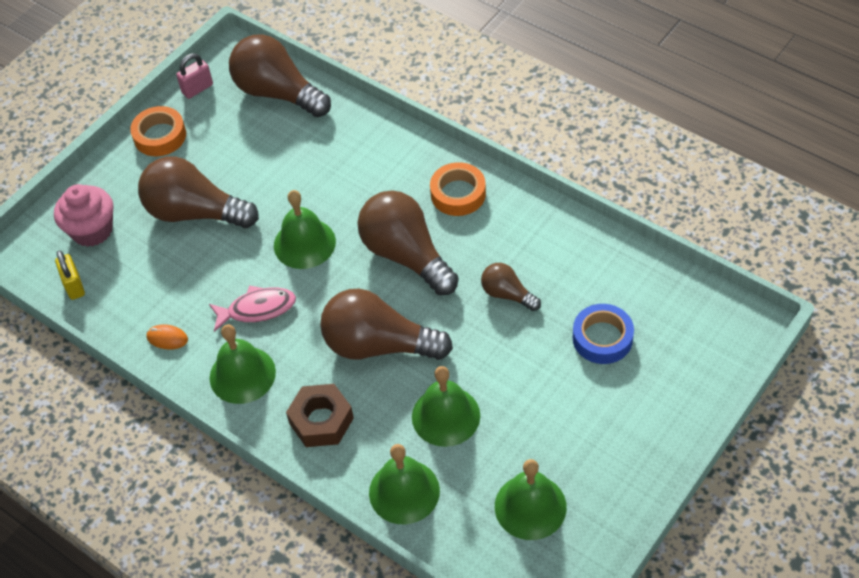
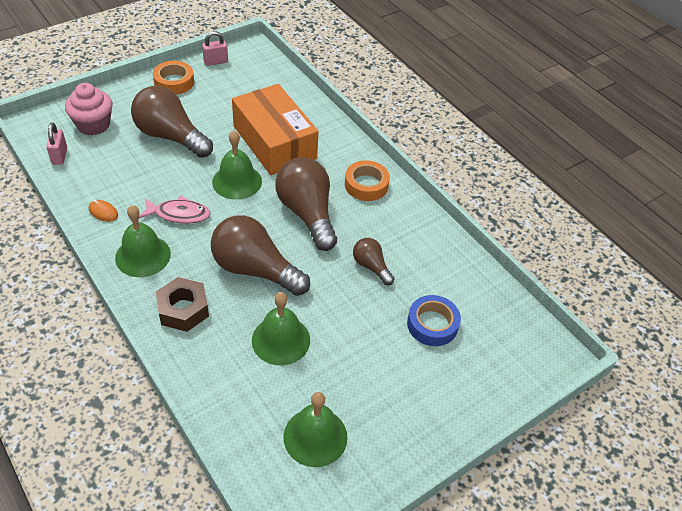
camera: 10 degrees right, 5 degrees down
(74, 286) = (59, 156): yellow padlock -> pink padlock
(277, 93) = (269, 81): brown light bulb -> none
(324, 175) = (274, 142): none -> orange box
(404, 491) = (219, 387): green bell -> none

